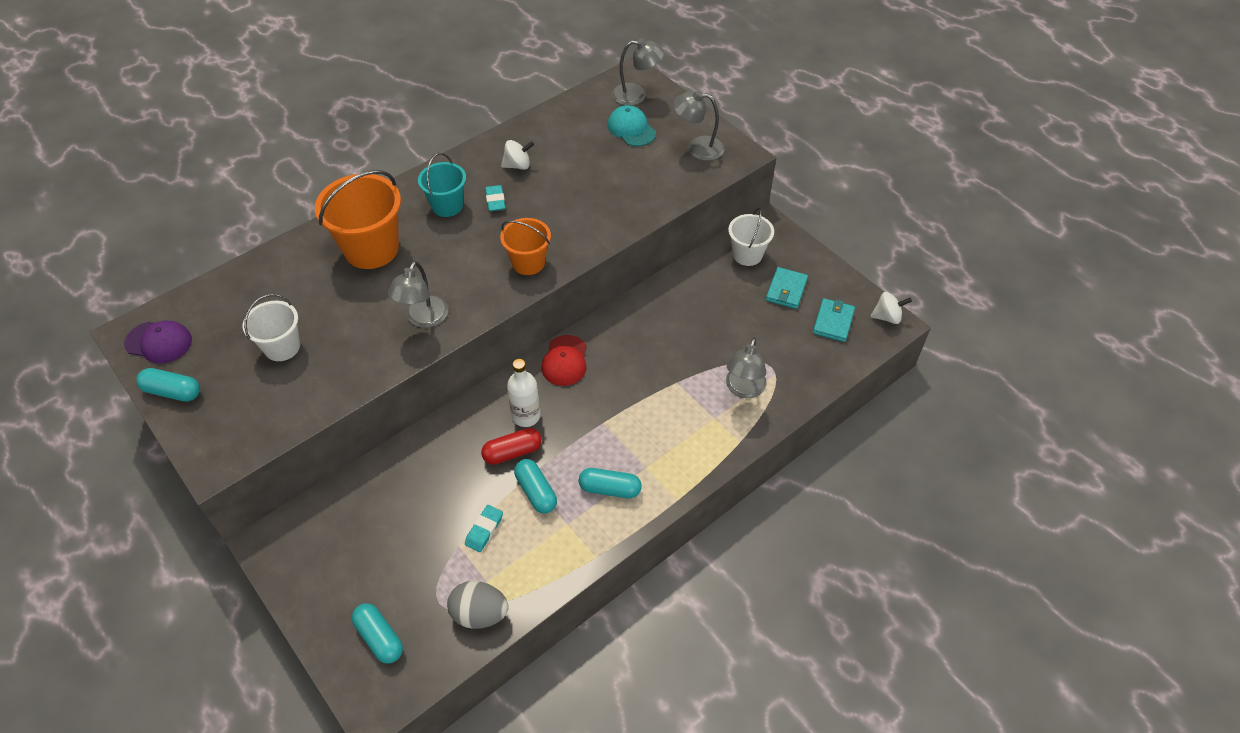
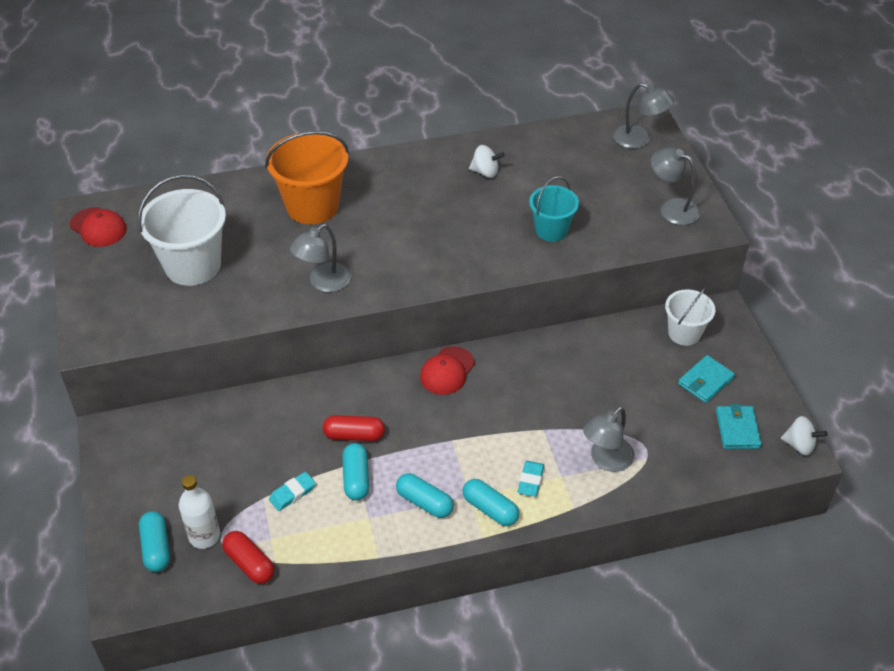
camera: 25 degrees right, 5 degrees down
(159, 342) = (98, 227): purple cap -> red cap
(172, 392) = (88, 272): turquoise capsule -> turquoise capsule (490, 509)
(282, 347) = (193, 265): white bucket -> white bucket, size x1.66
(447, 206) = (400, 189): turquoise bucket -> turquoise bucket (551, 230)
(479, 614) = (249, 563): grey egg -> red capsule
(495, 201) = (446, 198): turquoise eraser -> turquoise eraser (530, 480)
(526, 416) = (384, 407): white bottle -> white bottle (204, 536)
(528, 263) = (445, 264): orange bucket -> none
(631, 129) = (615, 170): turquoise cap -> none
(833, 322) = (737, 429): turquoise wallet -> turquoise wallet turned 45 degrees counterclockwise

